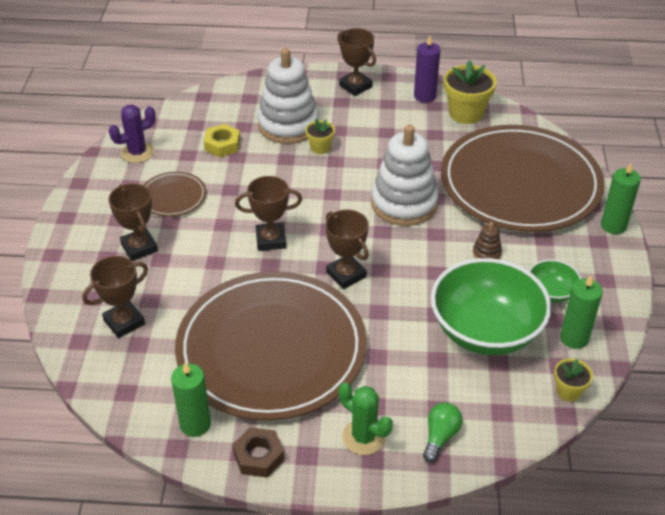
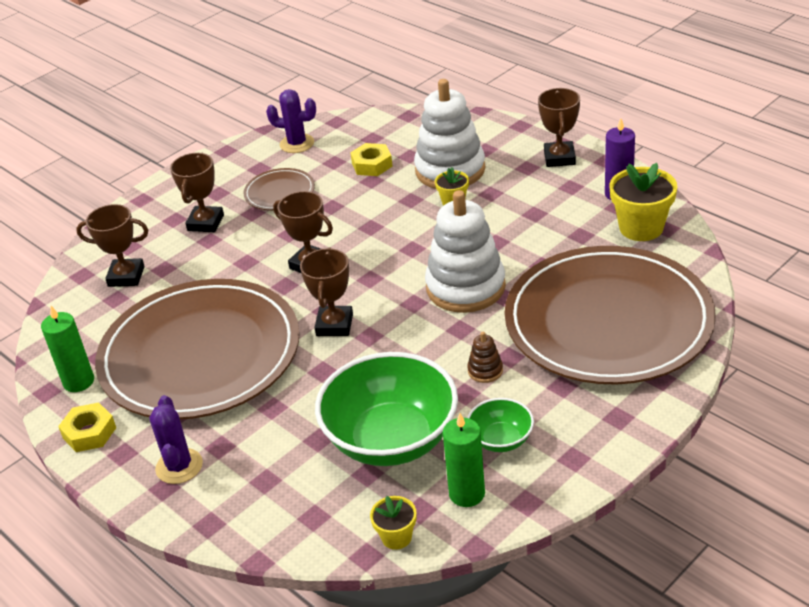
camera: 45 degrees right, 5 degrees down
(258, 456) = (89, 432): brown nut -> yellow nut
(364, 437) = (179, 466): green cactus -> purple cactus
(440, 436) = (237, 504): green light bulb -> none
(613, 225) = (656, 410): green candle -> none

